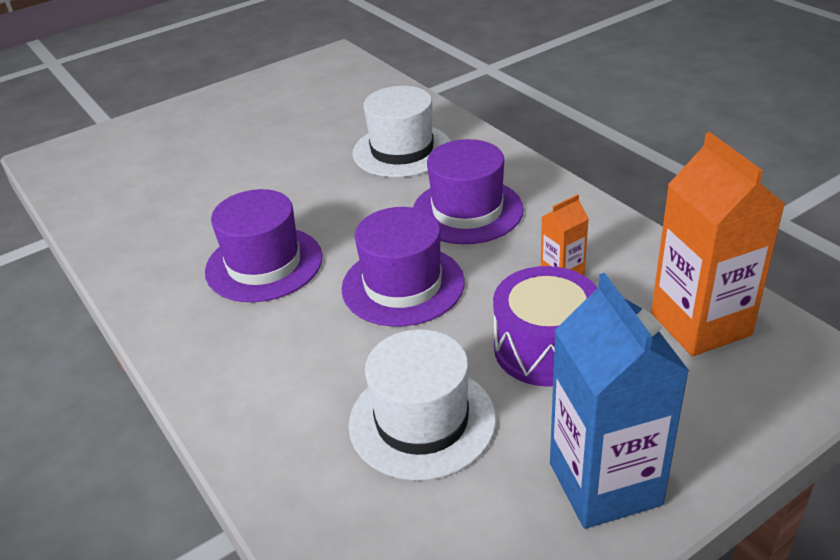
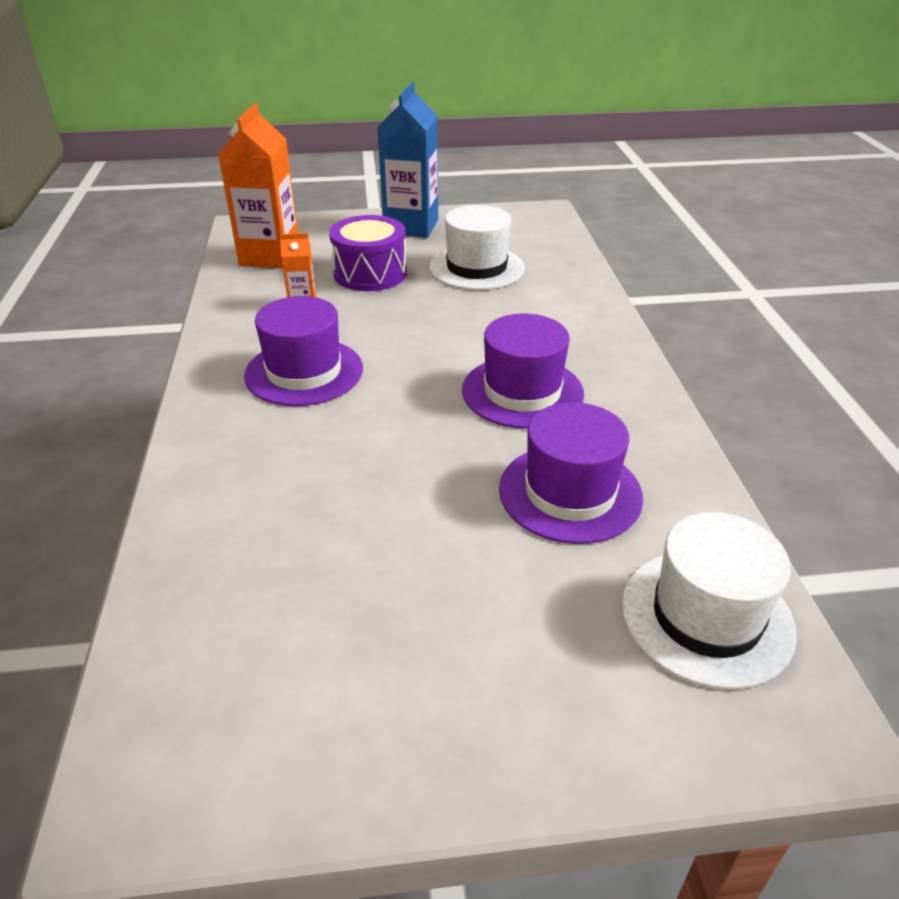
camera: 155 degrees left, 0 degrees up
(402, 150) = (279, 469): white hat -> white hat (706, 617)
(403, 285) = (420, 335): purple hat -> purple hat (570, 492)

